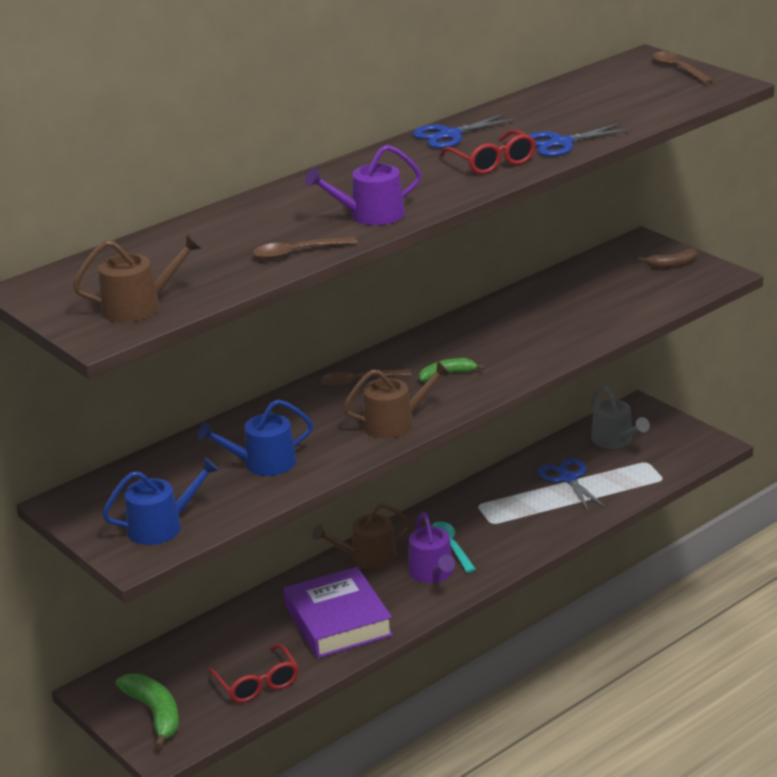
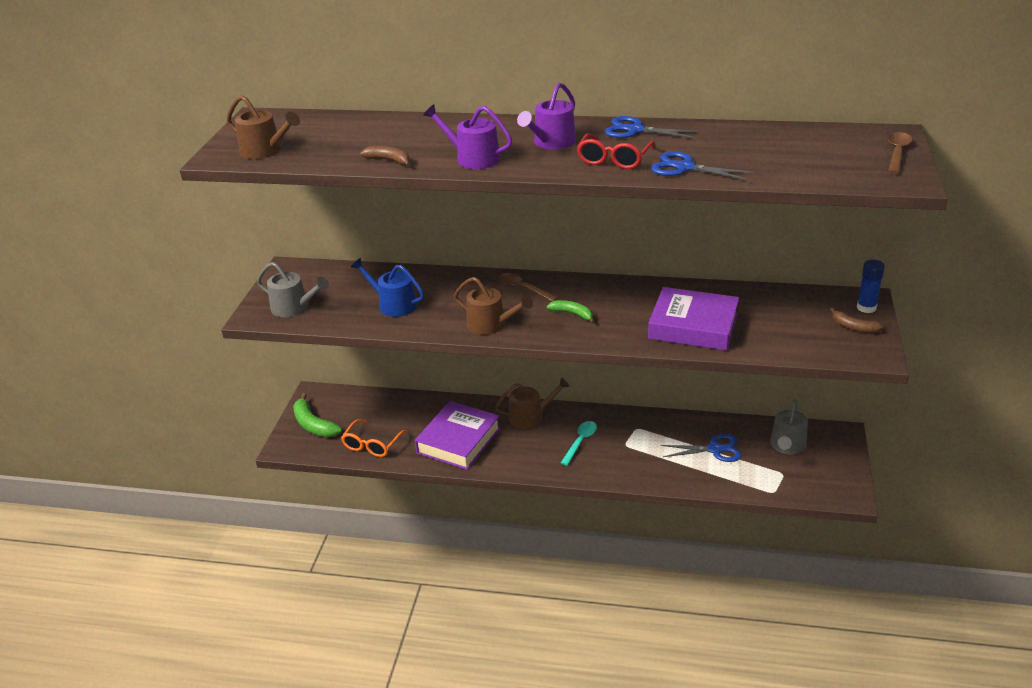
camera: 50 degrees right, 5 degrees up
(155, 713) = (313, 425): green banana -> green banana turned 120 degrees clockwise
(161, 526) = (294, 308): blue watering can -> grey watering can
(257, 683) = (372, 444): red glasses -> orange glasses
(297, 253) = (389, 160): brown spoon -> brown banana
(367, 558) = (530, 416): brown watering can -> brown watering can turned 135 degrees clockwise
(433, 573) = (545, 450): purple watering can -> purple watering can (551, 142)
(561, 328) = (693, 326): none -> purple book
(568, 478) = (715, 449): blue scissors -> blue scissors turned 60 degrees clockwise
(653, 247) = (866, 308): none -> blue glue stick

